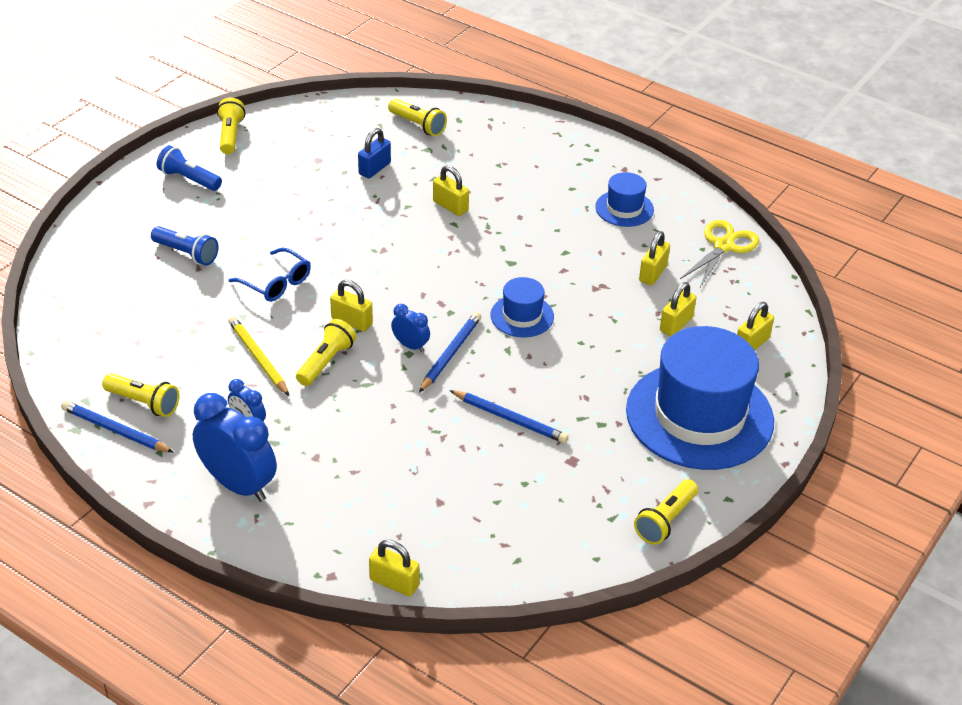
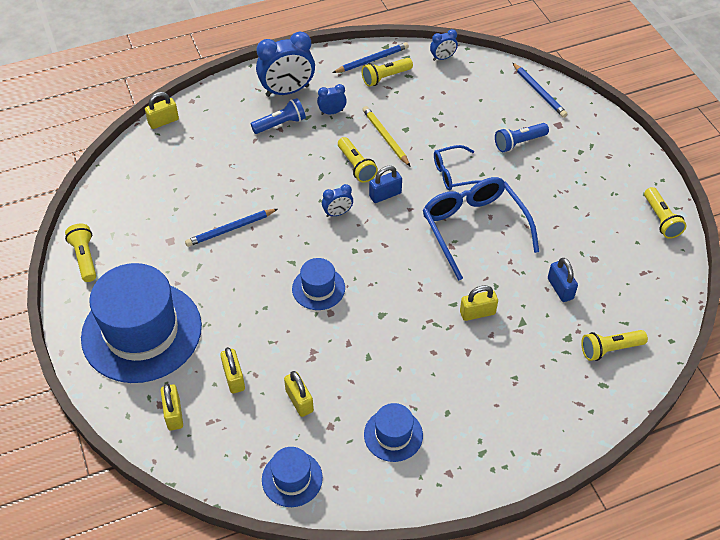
camera: 125 degrees right, 10 degrees up
(67, 366) = (442, 58): none -> blue clock
(189, 179) = (611, 175): blue flashlight -> blue flashlight (280, 124)
(230, 135) = (661, 219): yellow flashlight -> yellow flashlight turned 45 degrees clockwise
(258, 358) = (385, 137): yellow pencil -> yellow pencil turned 120 degrees counterclockwise
(345, 243) = (474, 228): none -> blue glasses
(352, 321) = (385, 195): yellow padlock -> blue padlock
(450, 354) = (313, 230): blue pencil -> blue pencil (539, 92)
(724, 246) = (292, 478): yellow scissors -> blue hat

